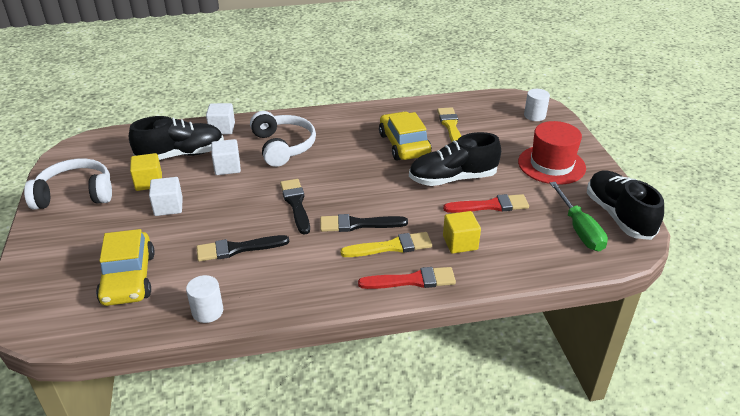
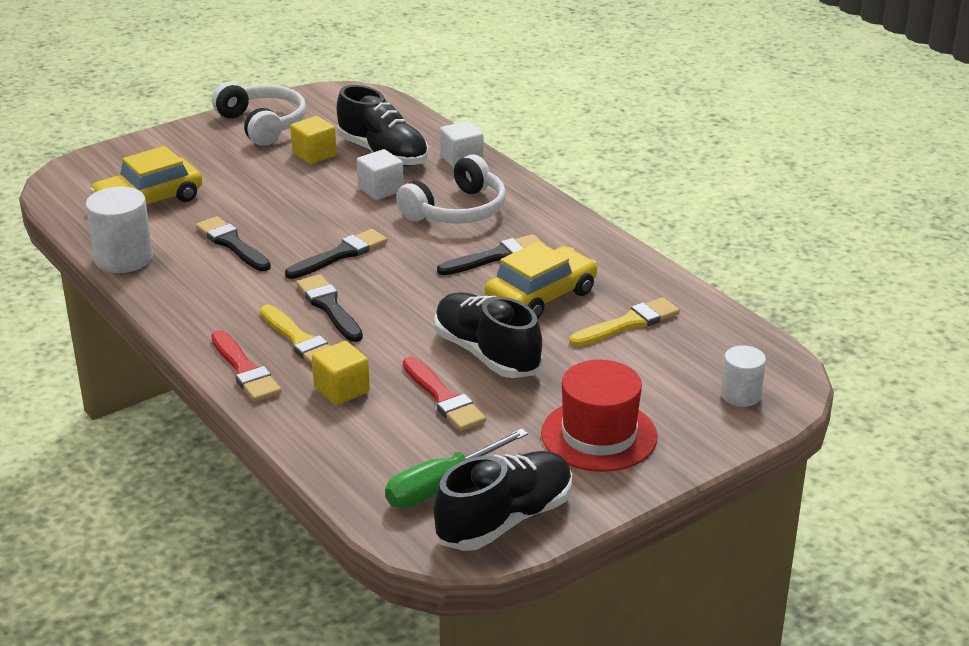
camera: 65 degrees right, 5 degrees down
(168, 207) = (278, 181): white cube -> none
(207, 311) = (123, 258): white cylinder -> white cylinder, size x1.62
(349, 147) = (496, 256): none -> black brush

